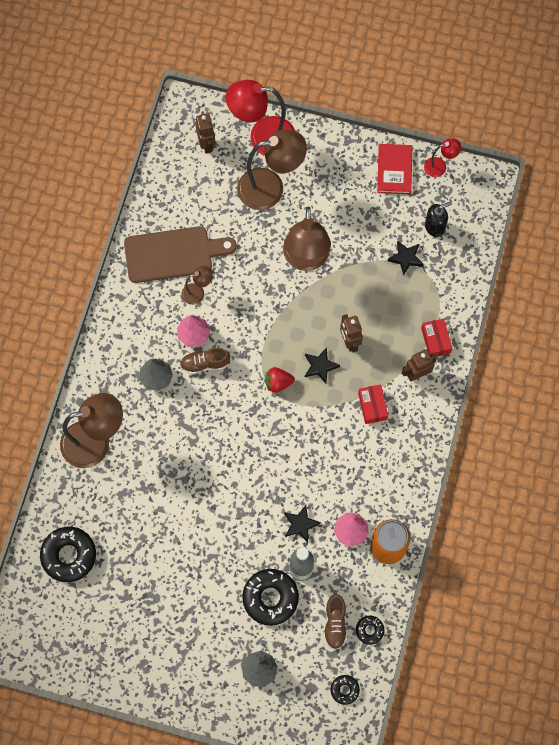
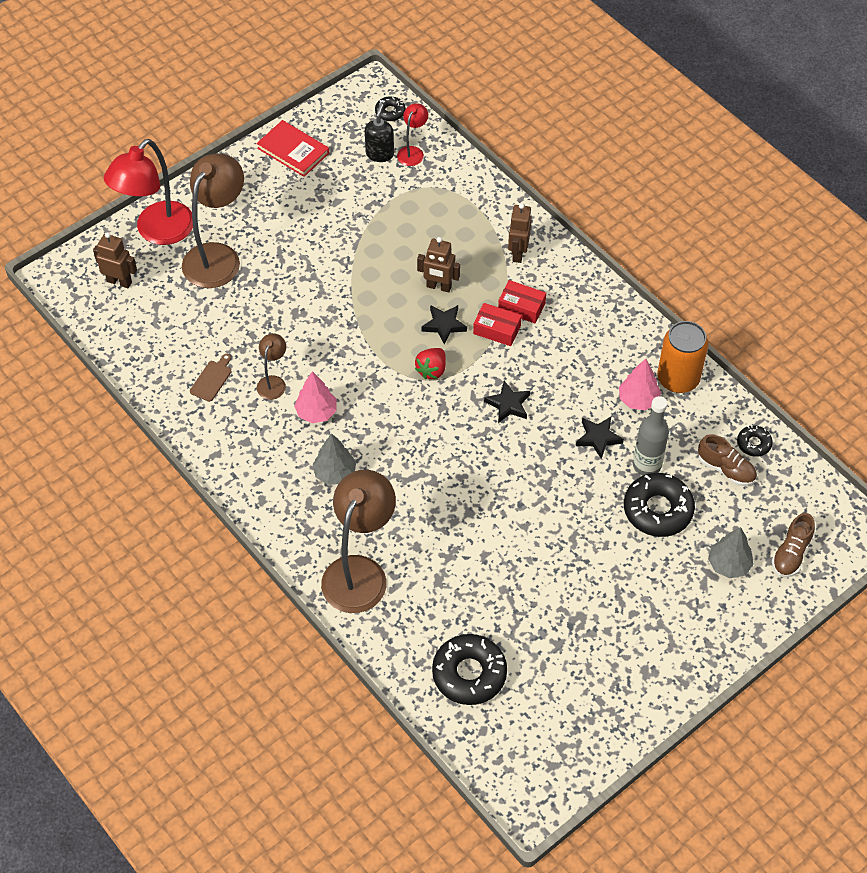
camera: 55 degrees left, 15 degrees down
(173, 254) = (212, 379): brown cutting board -> brown cutting board, size x0.40
(205, 364) = (357, 421): brown shoe -> brown shoe (791, 554)
(306, 259) = (321, 272): brown lamp -> none
(344, 690) = (802, 501): black donut -> black donut (390, 112)
(405, 258) = (391, 194): black star -> black star (508, 404)
(435, 340) = (496, 219): red box -> red box (497, 330)
(440, 166) = (322, 115): red lamp -> red lamp (412, 152)

